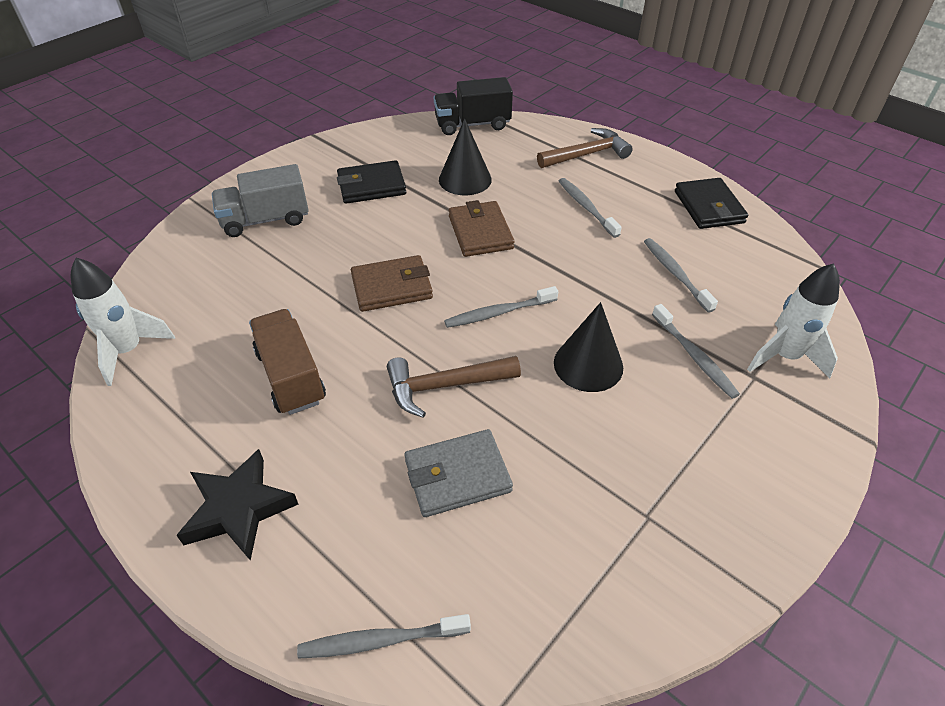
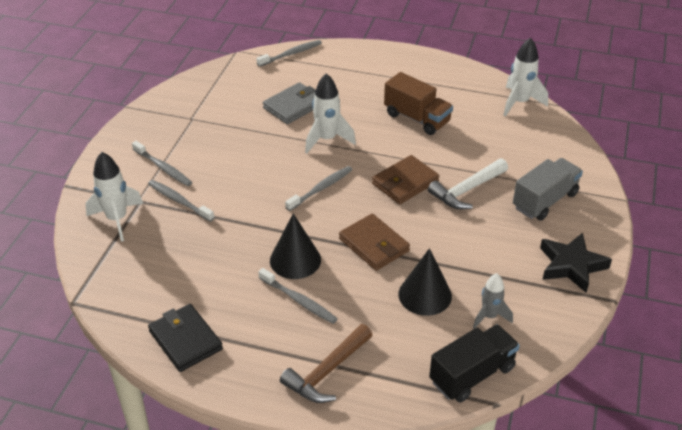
camera: 155 degrees right, 5 degrees down
(238, 509) = (386, 68): black star -> black star (571, 265)
(331, 256) = (467, 190): none -> white hammer
(371, 186) = (498, 259): black wallet -> none
(424, 151) = (489, 316): none -> grey rocket
(445, 386) = (327, 139): brown hammer -> white rocket
(588, 364) = (247, 175): black cone -> black cone (295, 260)
(675, 274) = (203, 258): grey toothbrush -> grey toothbrush (163, 168)

